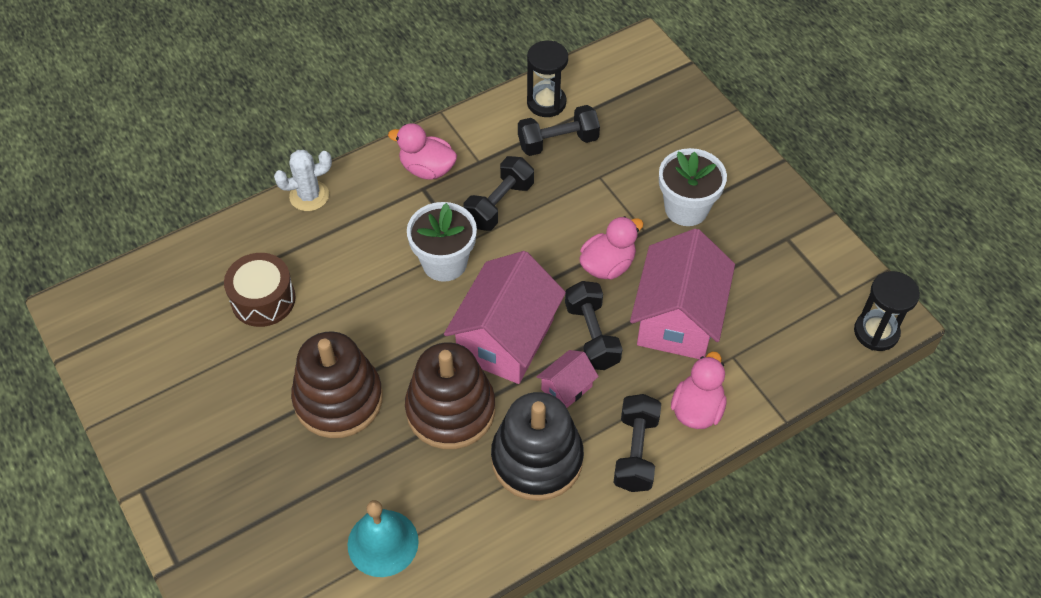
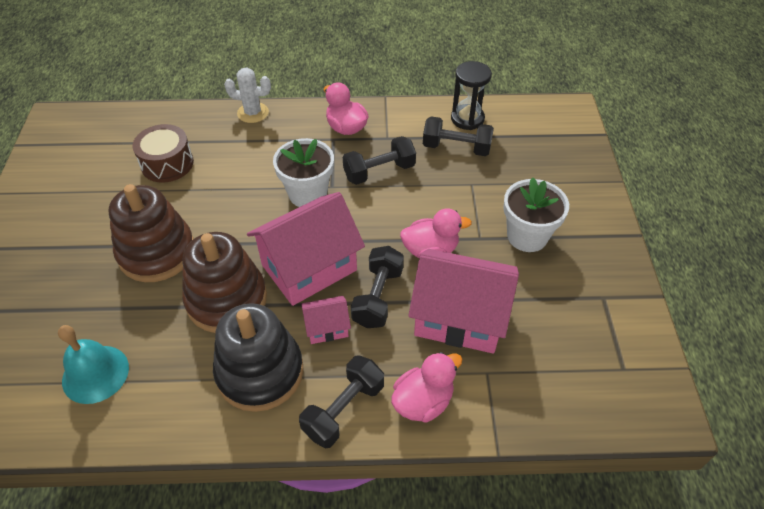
camera: 30 degrees right, 5 degrees down
(678, 319) = (459, 318): pink house -> pink house turned 60 degrees clockwise
(876, 332) = (641, 418): black hourglass -> none

